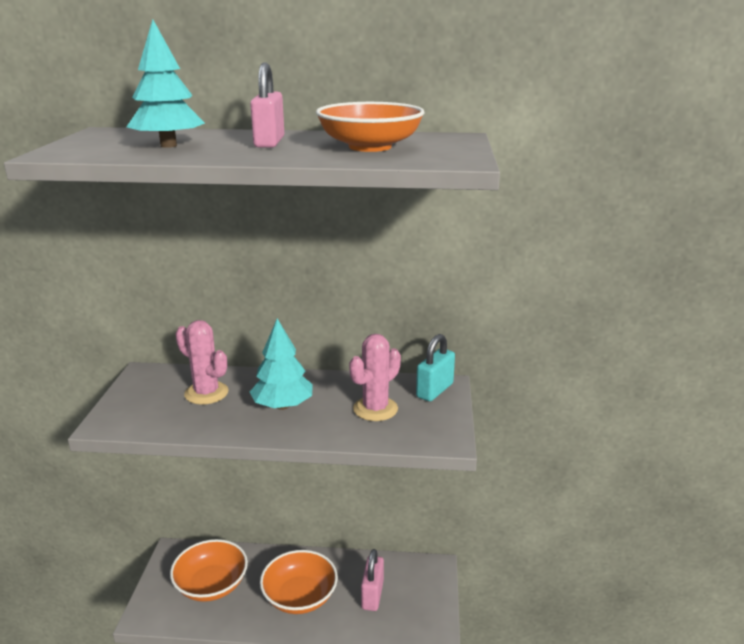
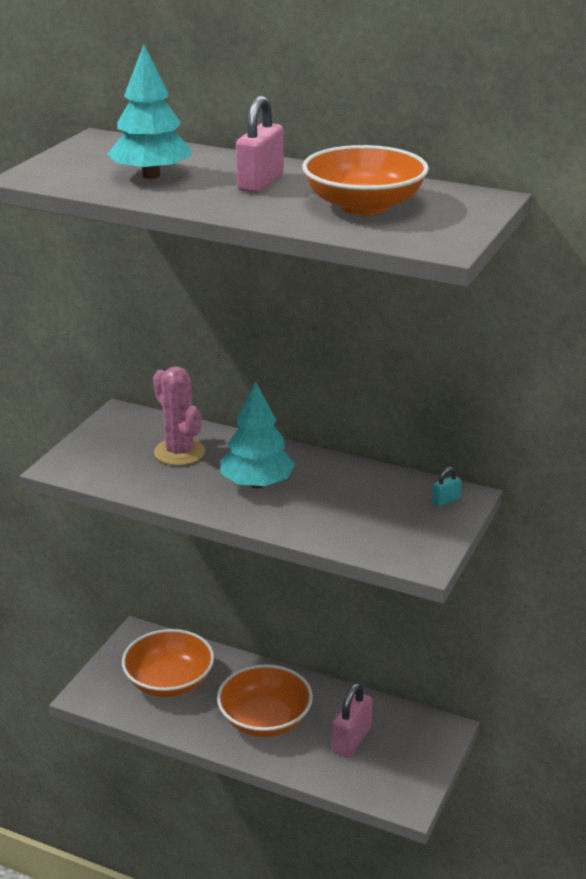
camera: 20 degrees right, 5 degrees up
(375, 409) = (361, 509): pink cactus -> none
(434, 390) = (445, 501): turquoise padlock -> turquoise padlock, size x0.50

